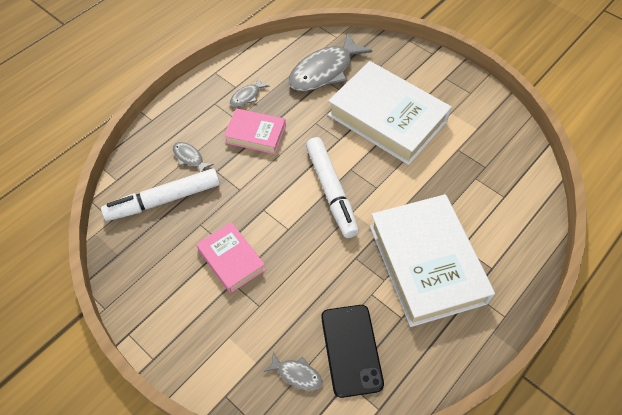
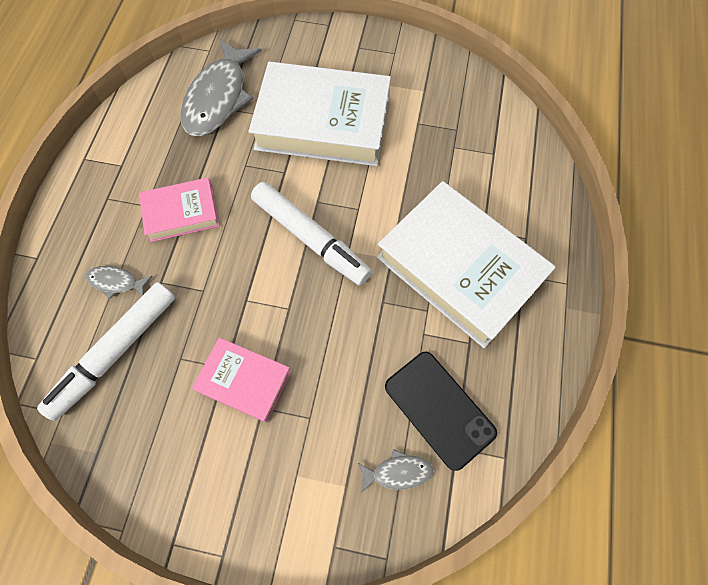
camera: 30 degrees left, 10 degrees up
(247, 96) = (143, 171): grey fish -> none

